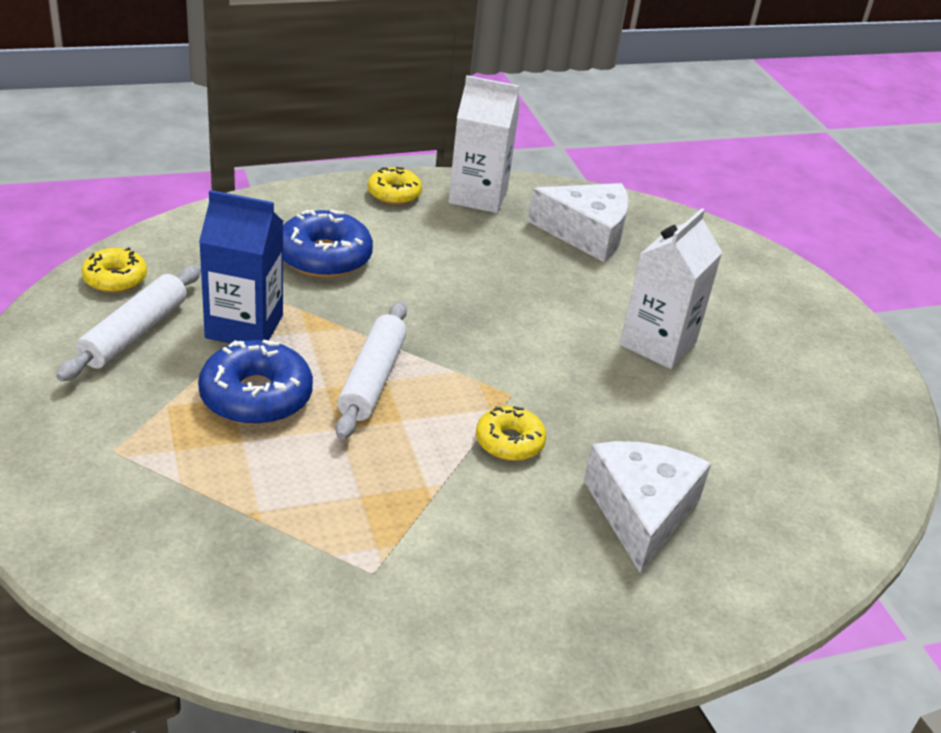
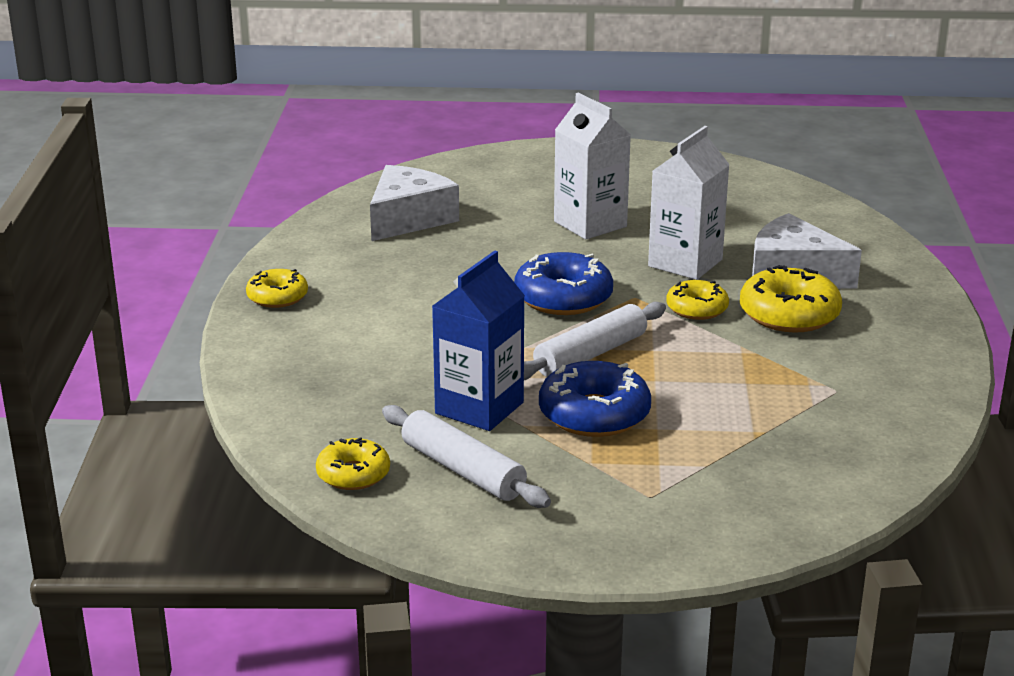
camera: 65 degrees left, 10 degrees down
(324, 257) = (377, 350): blue donut -> blue donut (563, 298)
(372, 379) = (590, 354): white rolling pin -> white rolling pin turned 75 degrees counterclockwise
(478, 196) = (310, 256): white carton -> white carton (685, 263)
(536, 517) = (789, 314): none -> yellow donut

